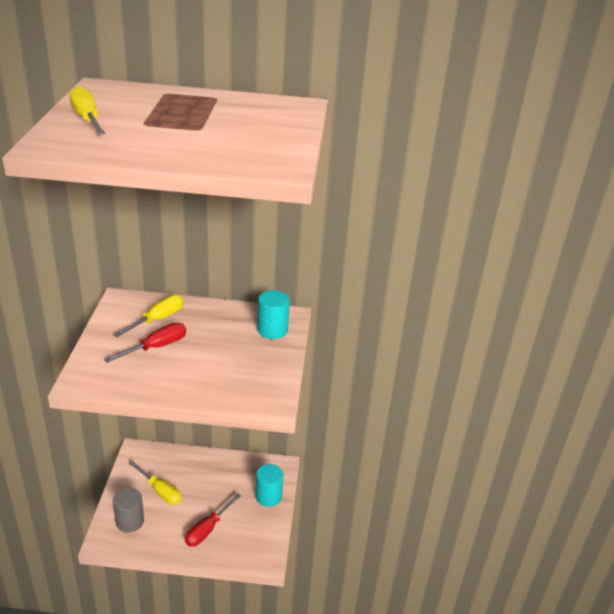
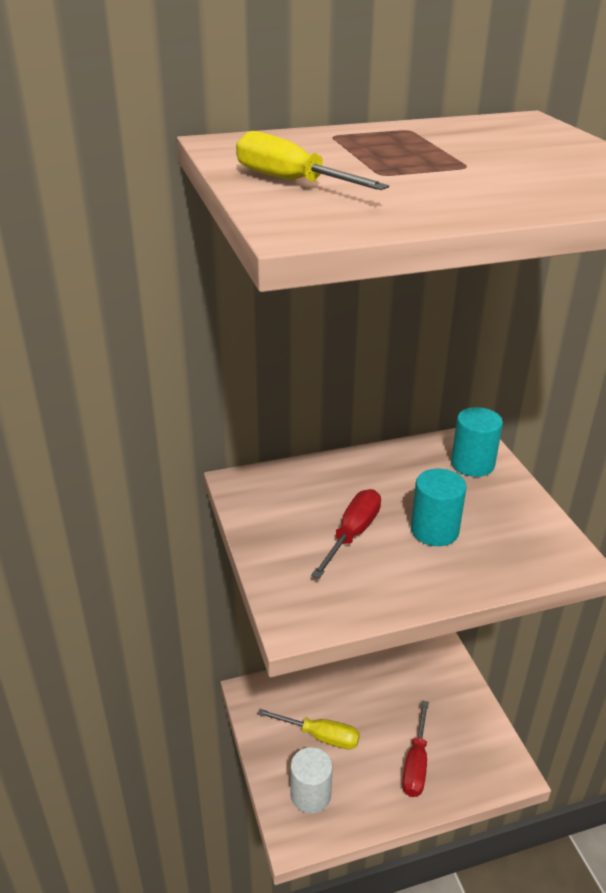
camera: 20 degrees left, 0 degrees up
(130, 521) = (310, 795): grey cylinder -> white cylinder
(157, 319) = (316, 495): yellow screwdriver -> none
(268, 496) = (455, 690): turquoise cylinder -> turquoise cylinder (434, 530)

